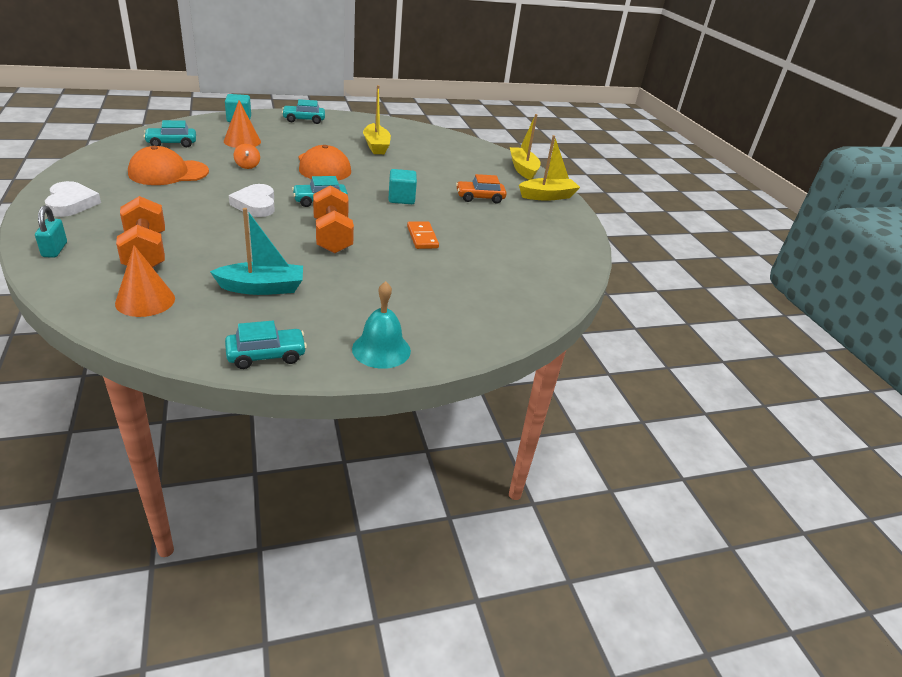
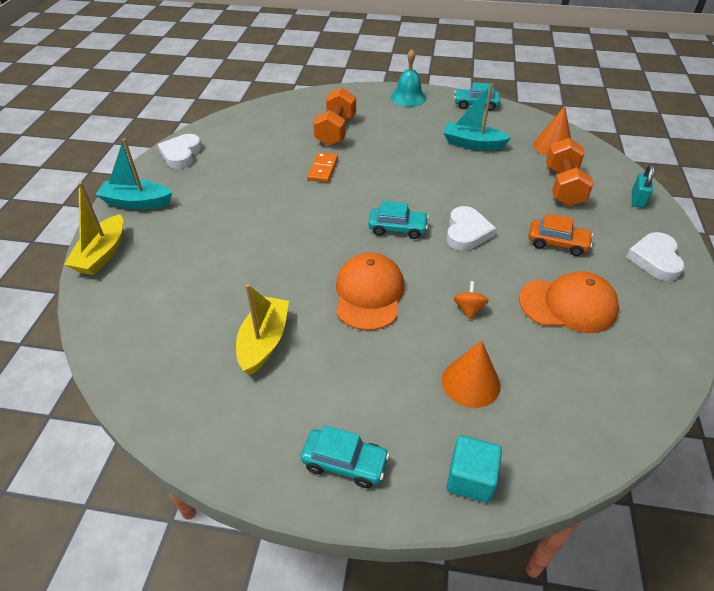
camera: 150 degrees left, 10 degrees up
(171, 143) = (579, 388): turquoise car -> none
(332, 236) = (403, 181): orange dumbbell -> orange dumbbell (336, 131)
(401, 198) = (307, 221): turquoise cube -> none
(480, 198) = (217, 210): orange car -> orange car (557, 243)
(547, 196) = (137, 202): yellow boat -> turquoise boat
(569, 233) = (181, 154): none -> white heart

